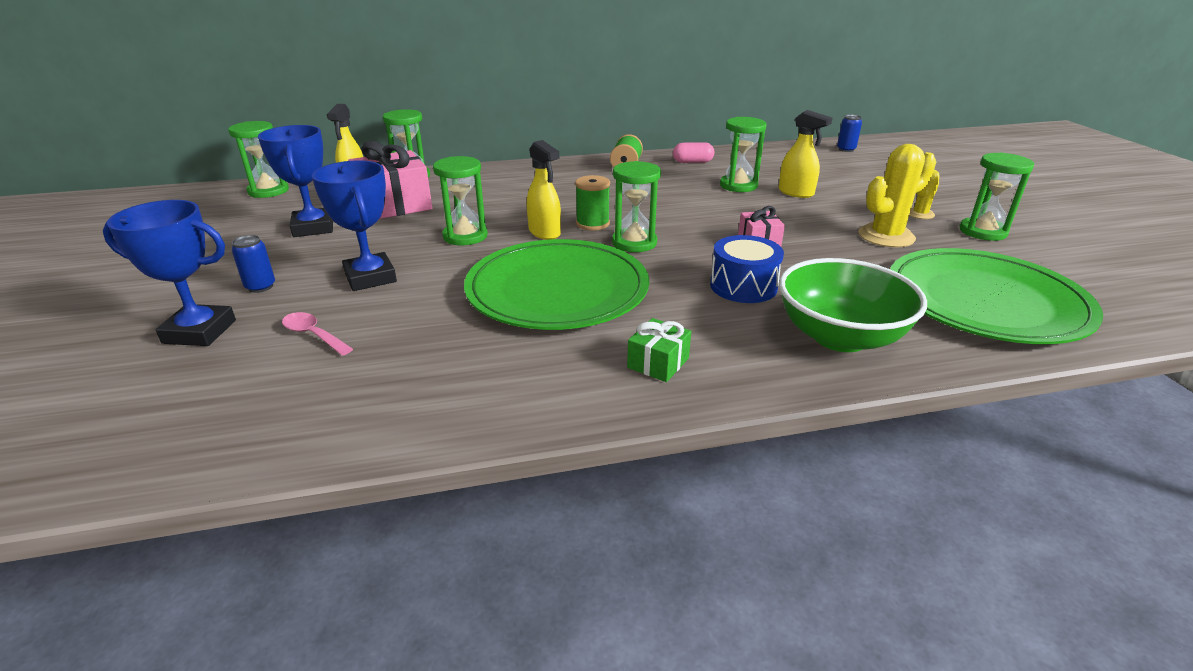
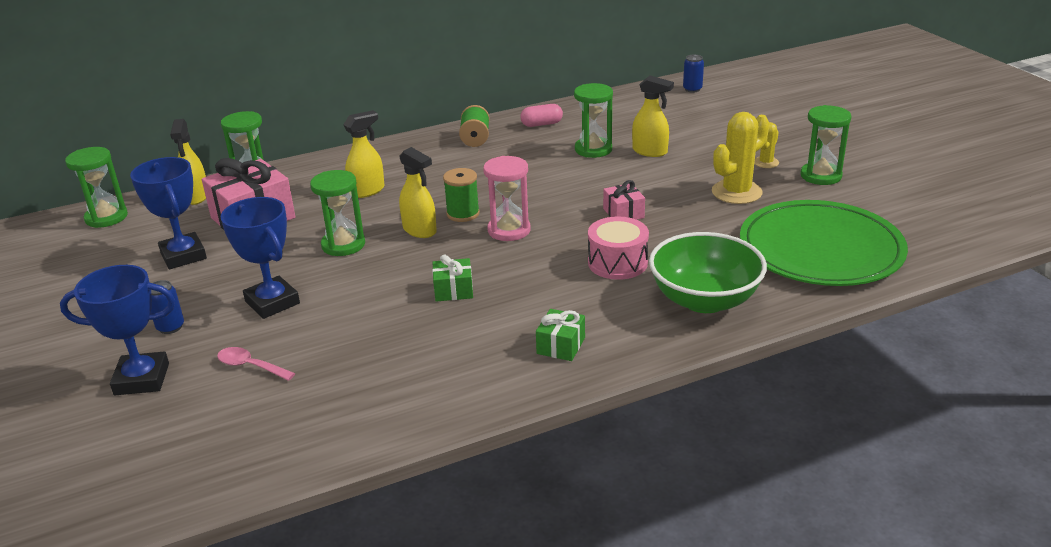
camera: 10 degrees left, 0 degrees up
(509, 196) = (367, 191): none -> yellow spray bottle
(557, 290) = (453, 290): green plate -> green gift
(634, 243) = (509, 230): green hourglass -> pink hourglass
(743, 286) = (617, 263): blue drum -> pink drum

